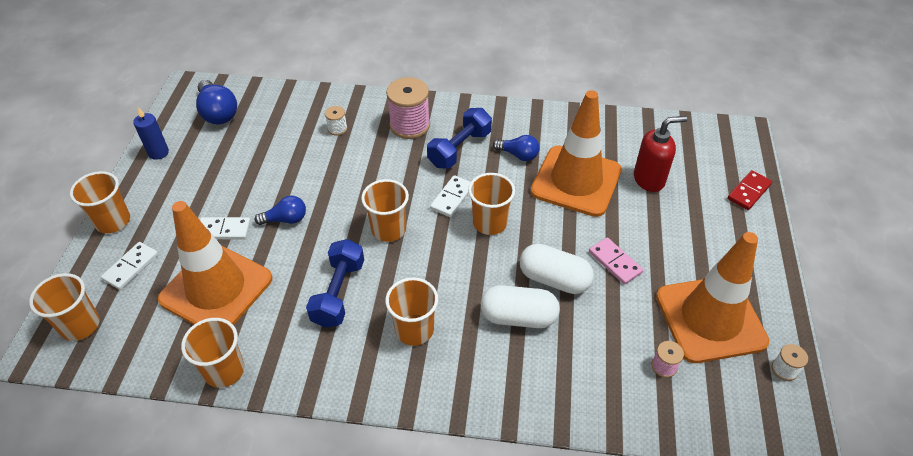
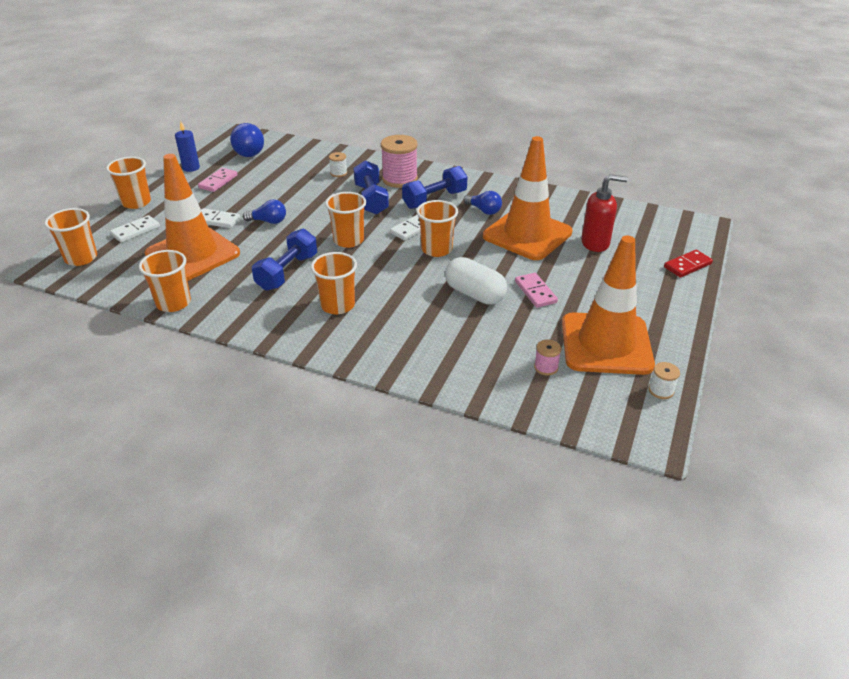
camera: 15 degrees right, 10 degrees down
(200, 168) = (218, 181): none -> pink domino
(390, 162) = (371, 199): none -> blue dumbbell
(518, 317) = (430, 312): white capsule -> none

